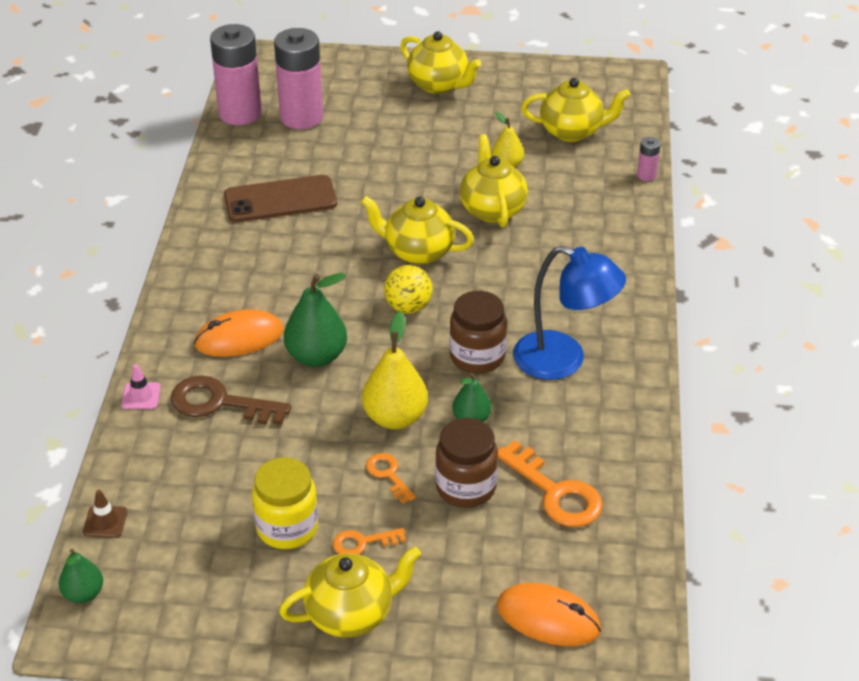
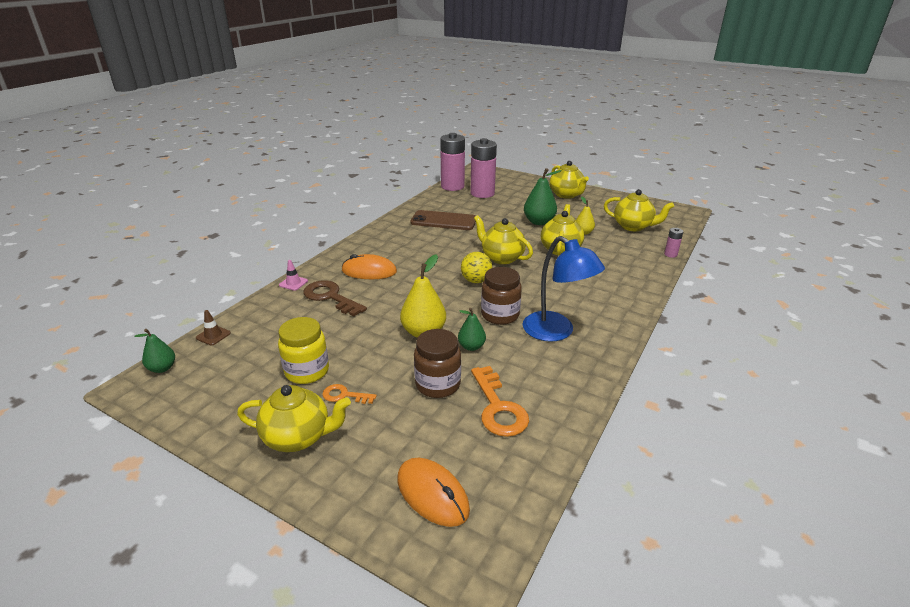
camera: 25 degrees right, 10 degrees down
(316, 356) = (403, 290): green pear -> green pear (539, 222)
(388, 475) = (394, 361): orange key -> none

